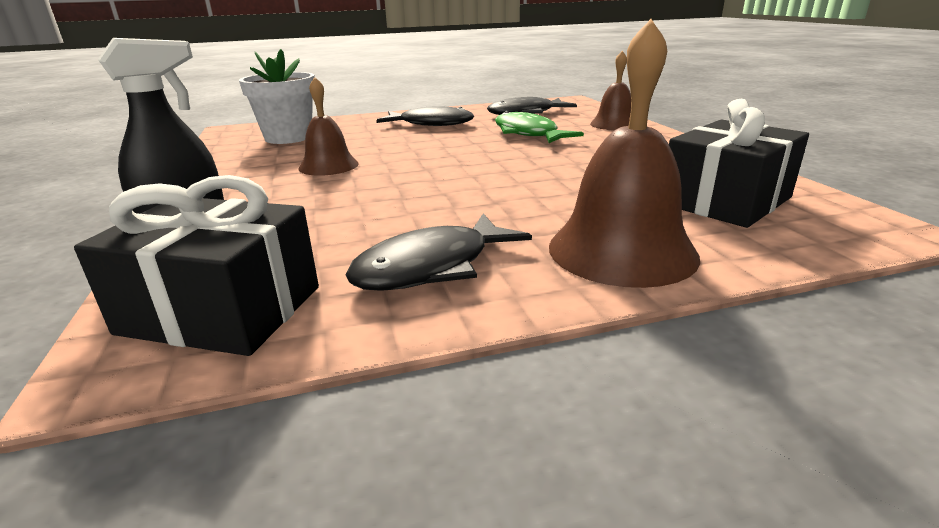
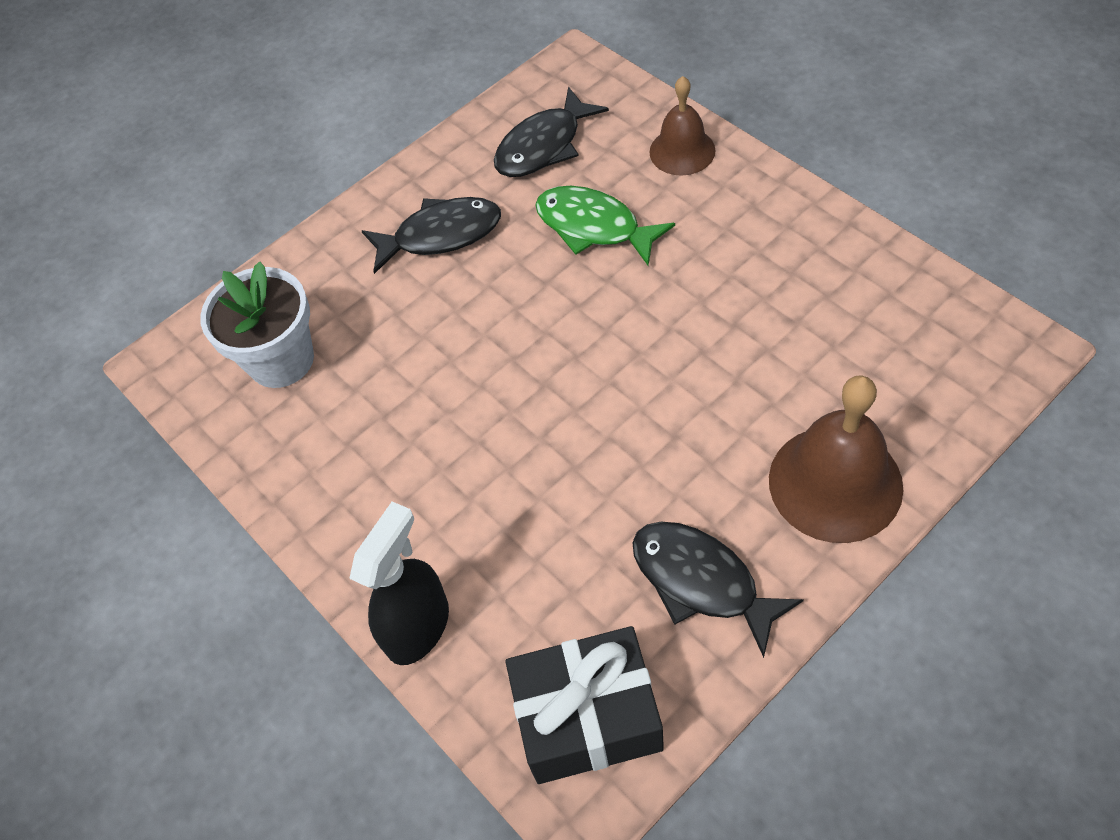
camera: 20 degrees left, 30 degrees up
(328, 166) = (423, 424): brown bell -> none
(431, 267) = (701, 581): black fish -> black fish turned 105 degrees clockwise
(725, 201) = (883, 343): black gift -> none

